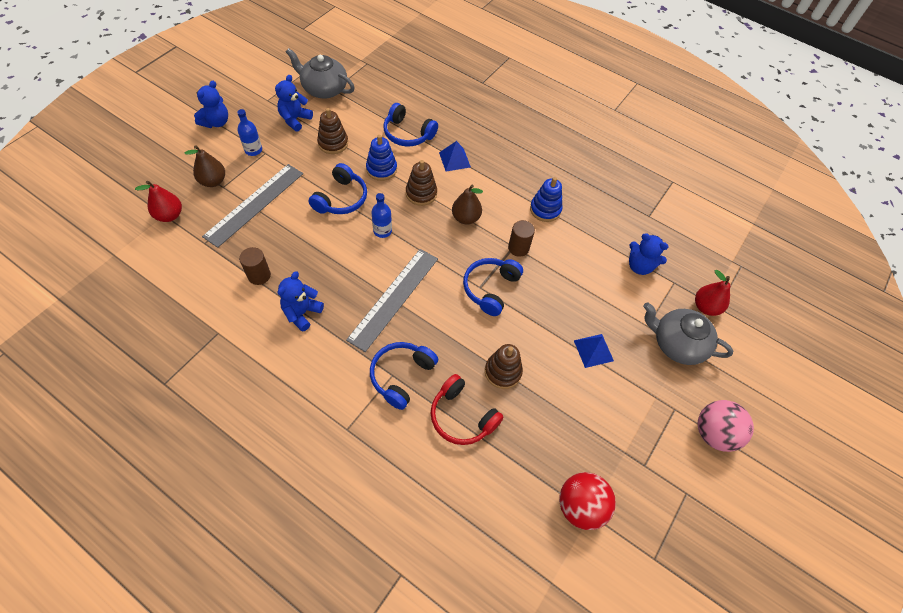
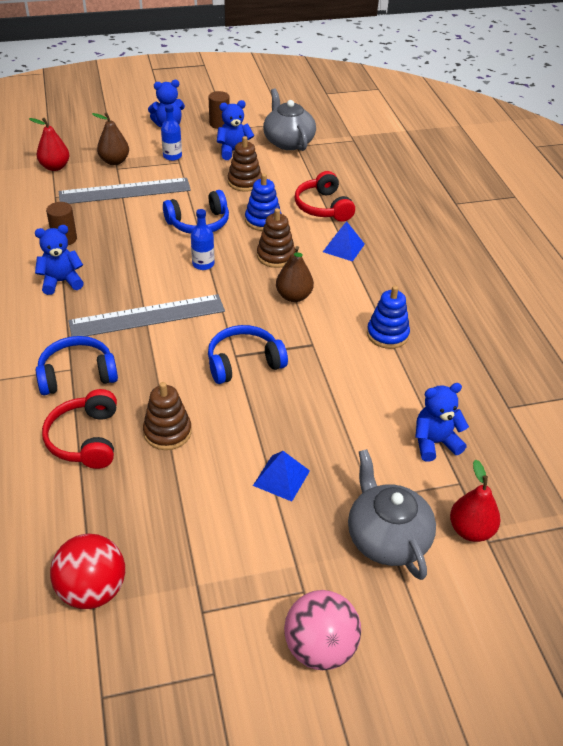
camera: 45 degrees right, 15 degrees down
(408, 134) = (323, 207): blue headphones -> red headphones
(518, 248) = (316, 348): brown cylinder -> brown cylinder (219, 124)
(639, 266) = (435, 443): blue teddy bear -> blue teddy bear turned 90 degrees clockwise

